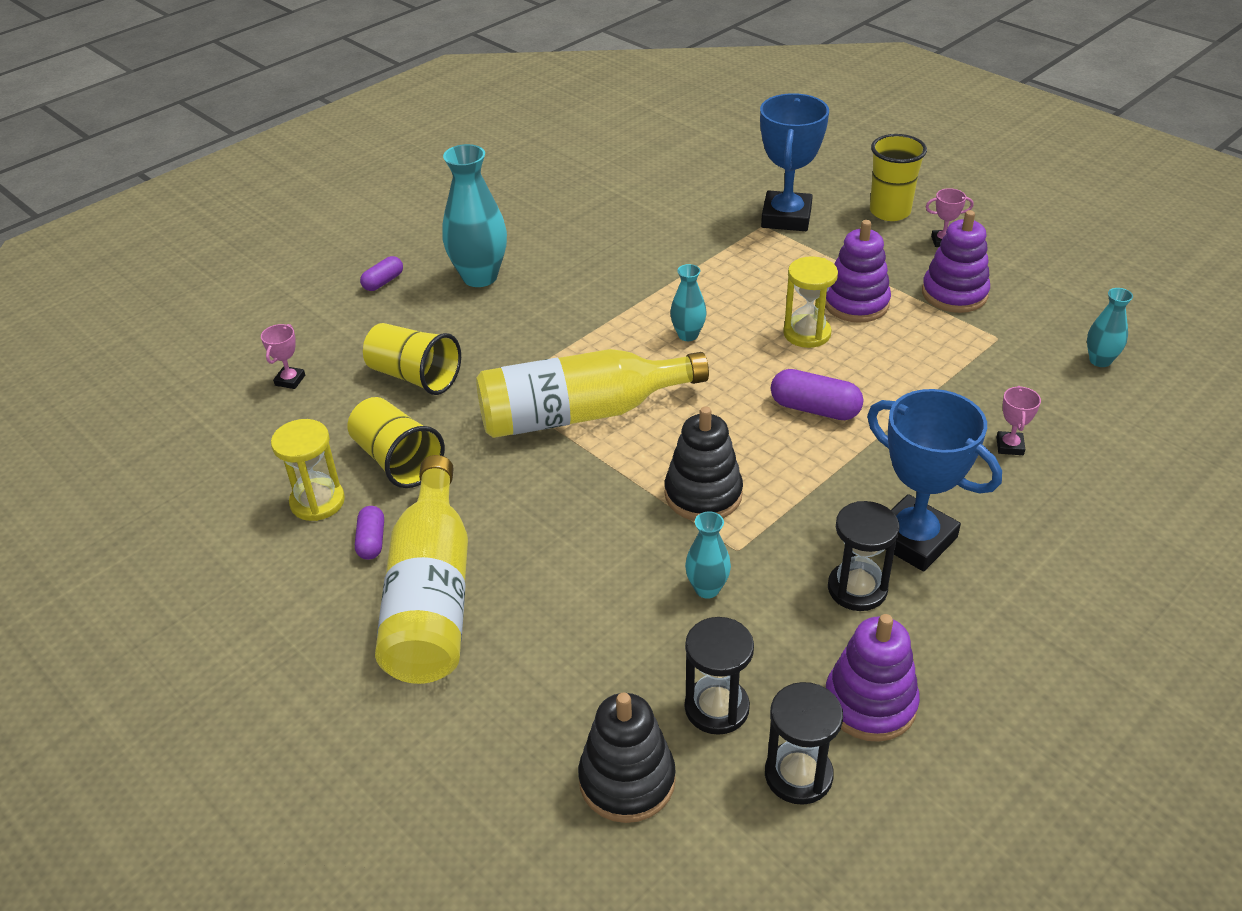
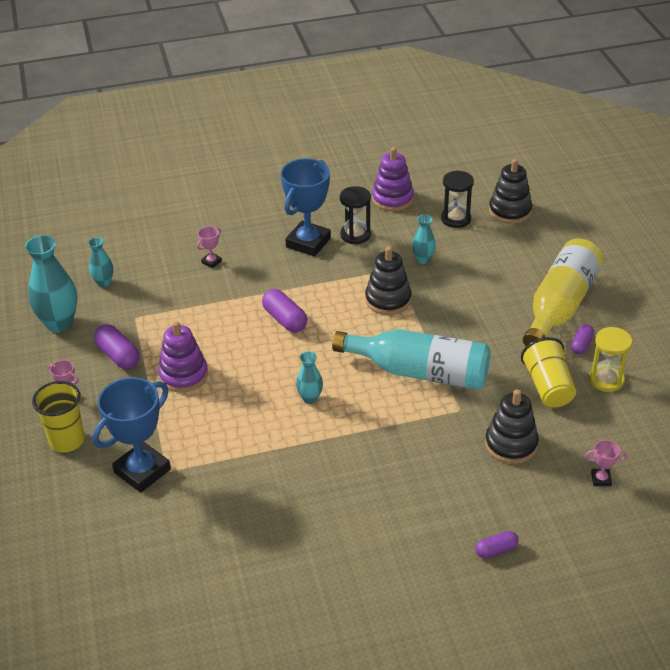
camera: 150 degrees left, 0 degrees up
(290, 380) = (601, 479): pink trophy -> pink trophy turned 45 degrees clockwise
(414, 376) = (511, 444): yellow cup -> black stacking toy
(480, 277) = (416, 519): turquoise vase -> turquoise vase (59, 323)
(580, 414) = (420, 372): yellow bottle -> turquoise bottle
(798, 775) = (441, 190): black hourglass -> none
(807, 333) = (237, 367): yellow hourglass -> none
(914, 539) = (308, 243): blue trophy -> blue trophy turned 45 degrees clockwise
(954, 294) = (118, 355): purple stacking toy -> purple capsule

